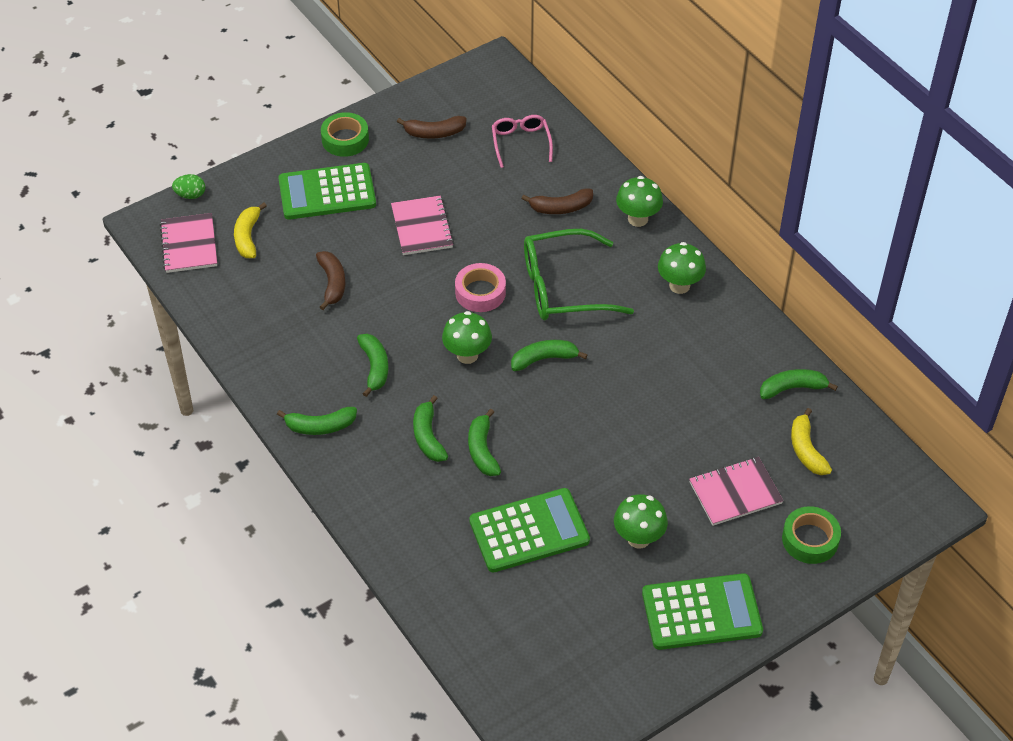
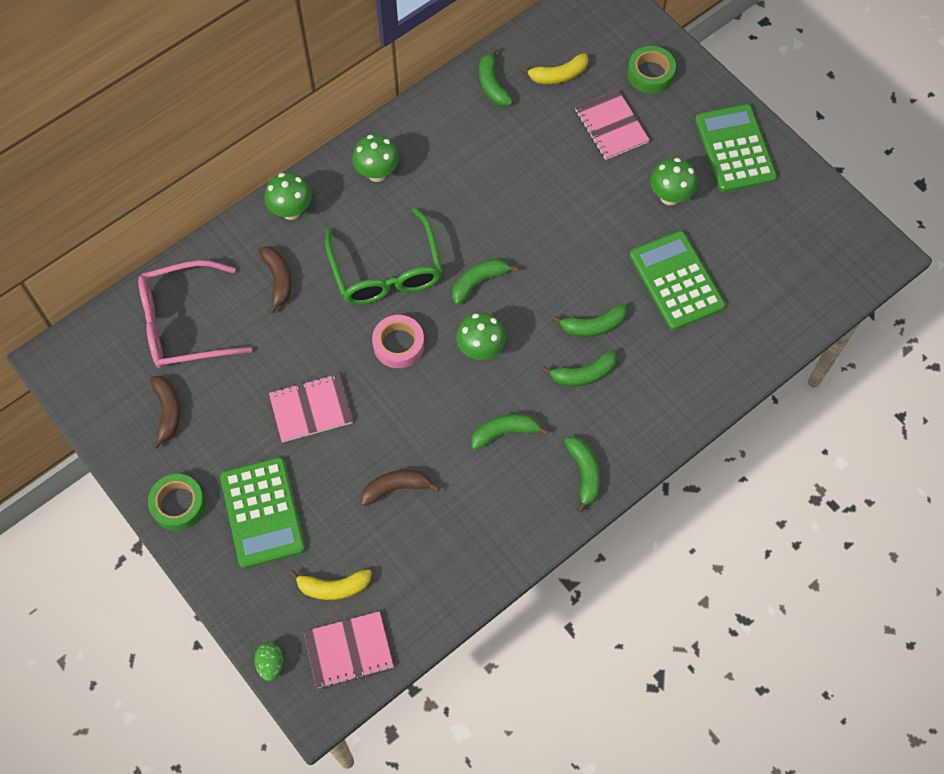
camera: 95 degrees left, 15 degrees up
(521, 143) = (183, 324): pink glasses -> pink glasses, size x1.75
(544, 359) = (478, 282): green banana -> green banana turned 75 degrees clockwise

